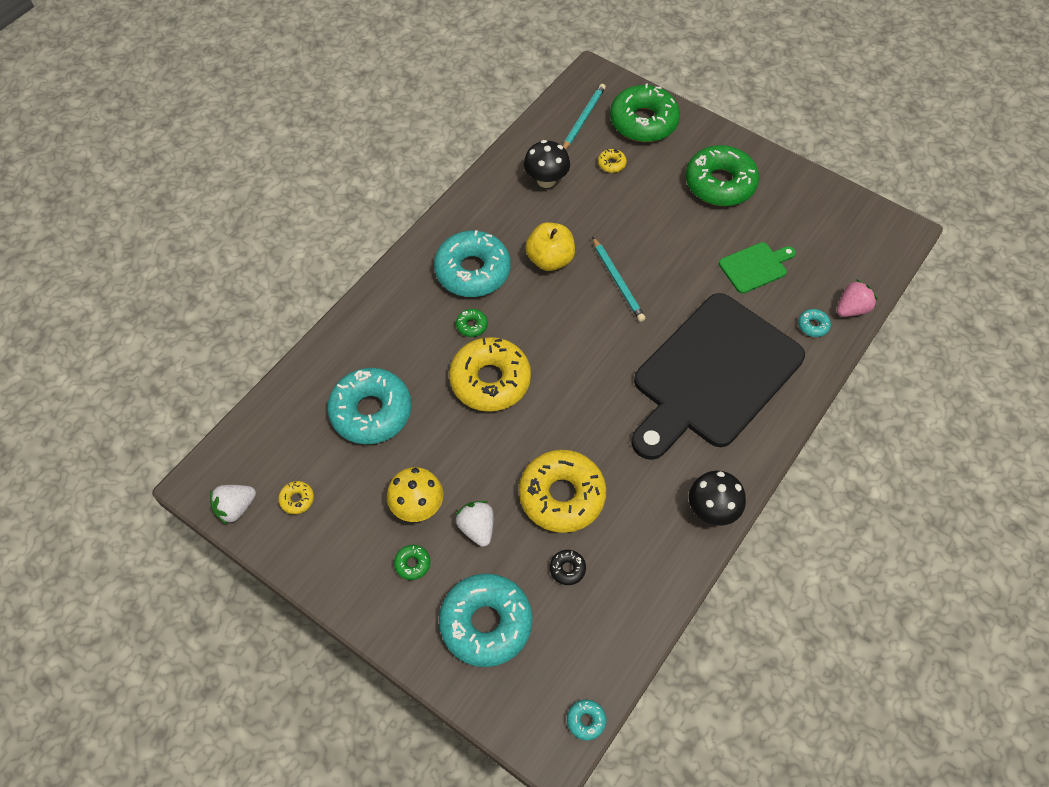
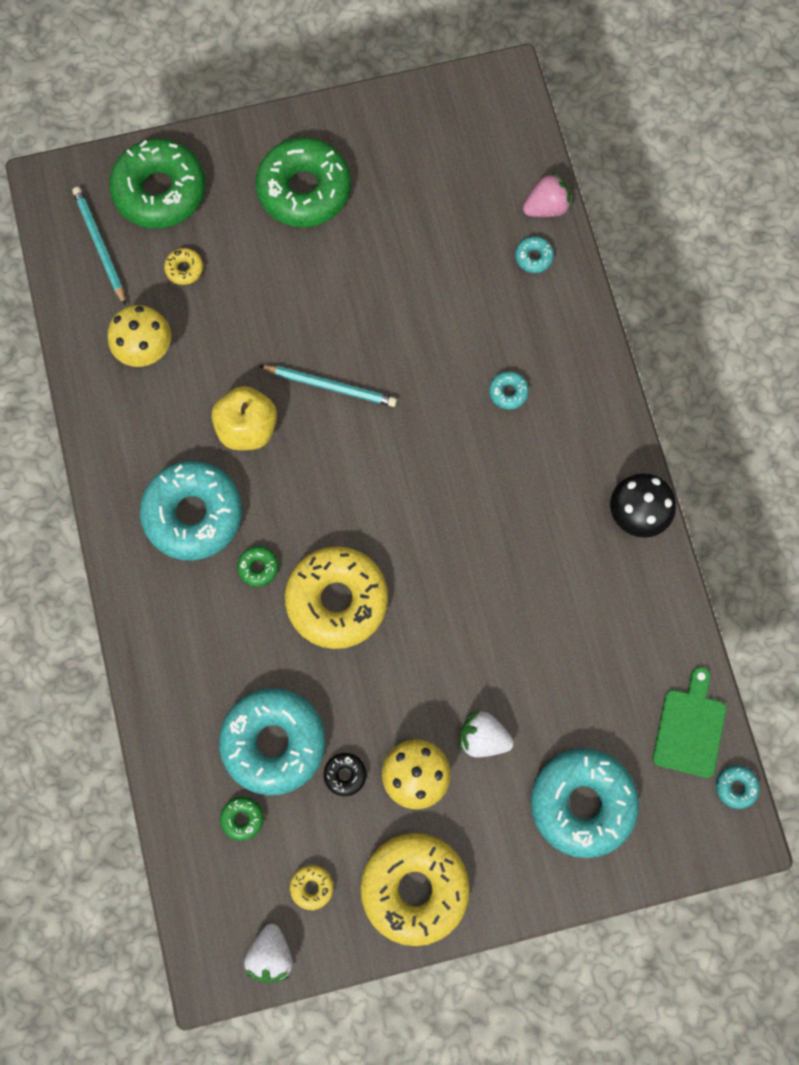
camera: 50 degrees left, 15 degrees up
(412, 564) = (470, 826): green donut -> green donut (242, 818)
(546, 180) = (145, 349): black mushroom -> yellow mushroom
(562, 496) = (514, 634): yellow donut -> yellow donut (414, 888)
(567, 569) = (589, 689): black donut -> black donut (345, 775)
(713, 375) = (508, 392): black cutting board -> turquoise donut
(755, 266) = (427, 247): green cutting board -> green cutting board (689, 728)
(851, 309) = (546, 207): pink strawberry -> pink strawberry turned 60 degrees clockwise

